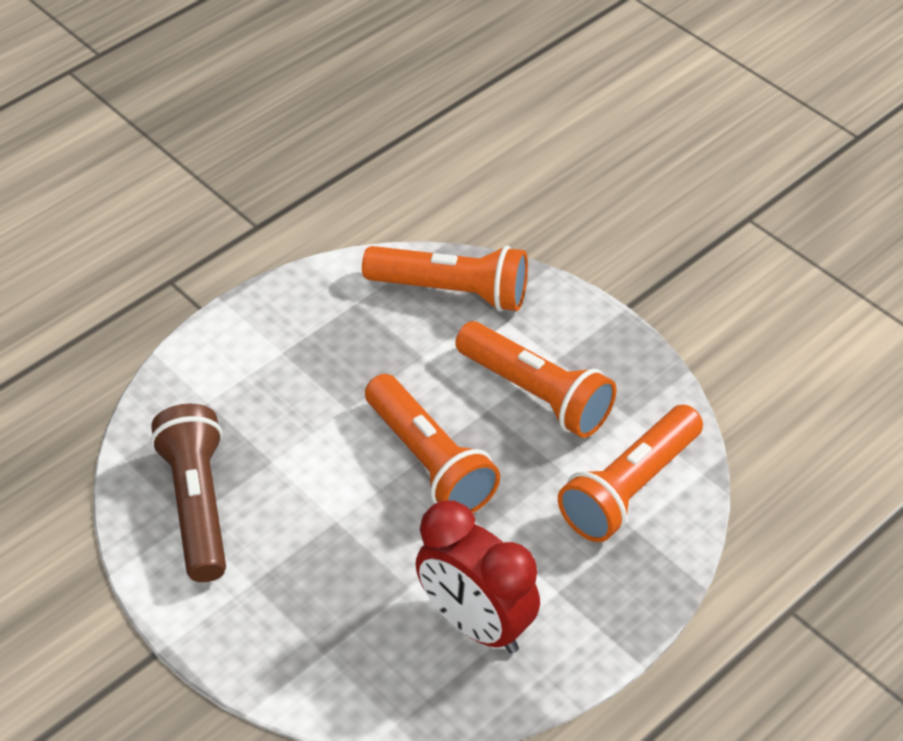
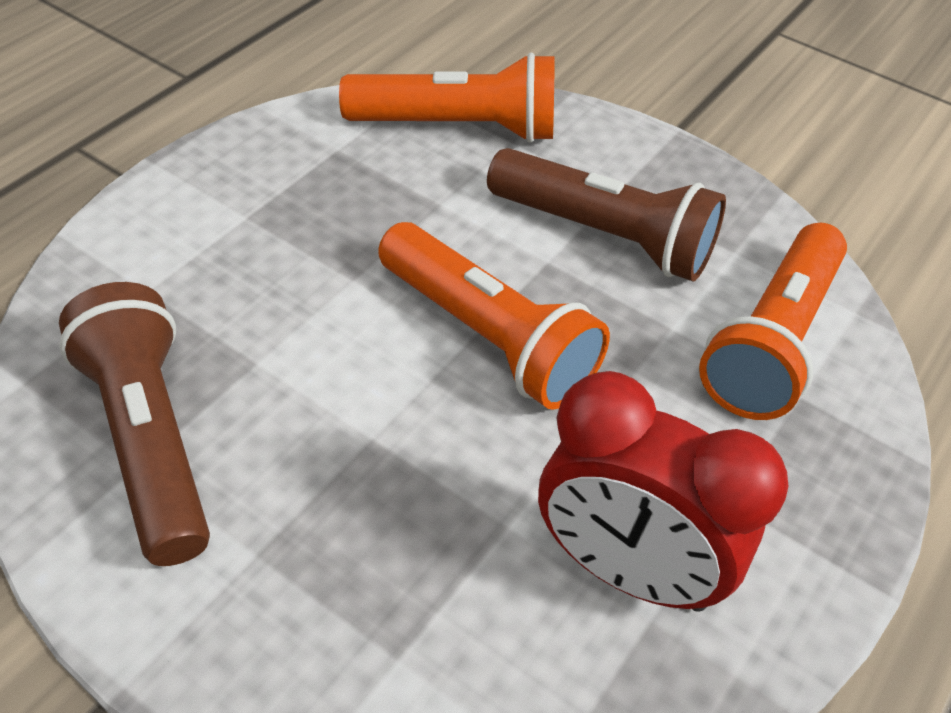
camera: 15 degrees left, 0 degrees up
(536, 394) = (605, 236): orange flashlight -> brown flashlight

